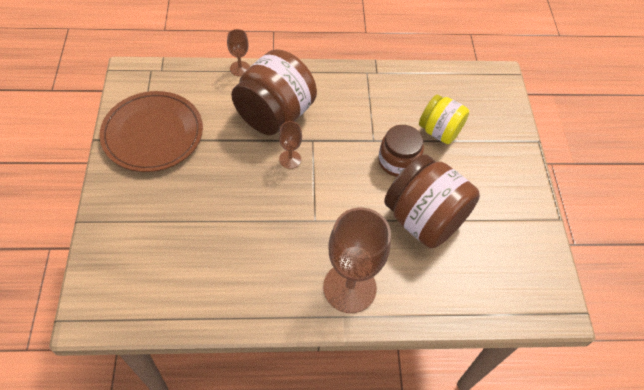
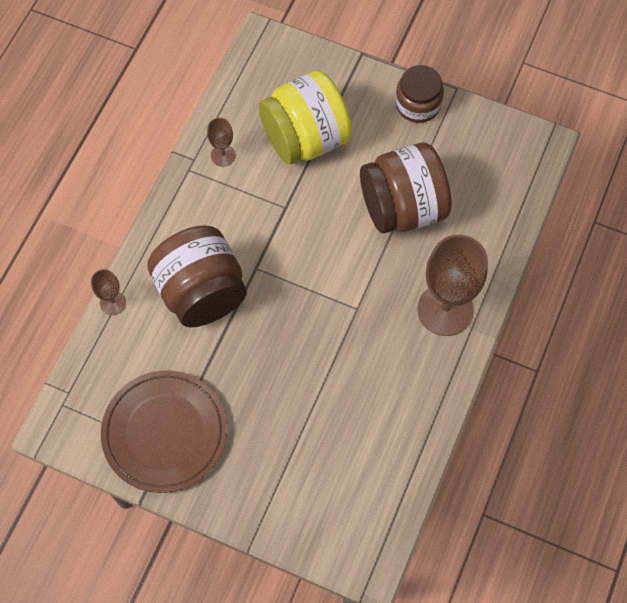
camera: 60 degrees left, 10 degrees up
(290, 159) = (270, 301): brown goblet -> brown goblet (223, 155)
(398, 161) = (324, 197): brown jar -> brown jar (418, 104)
(439, 131) = (305, 138): yellow jar -> yellow jar, size x1.64

